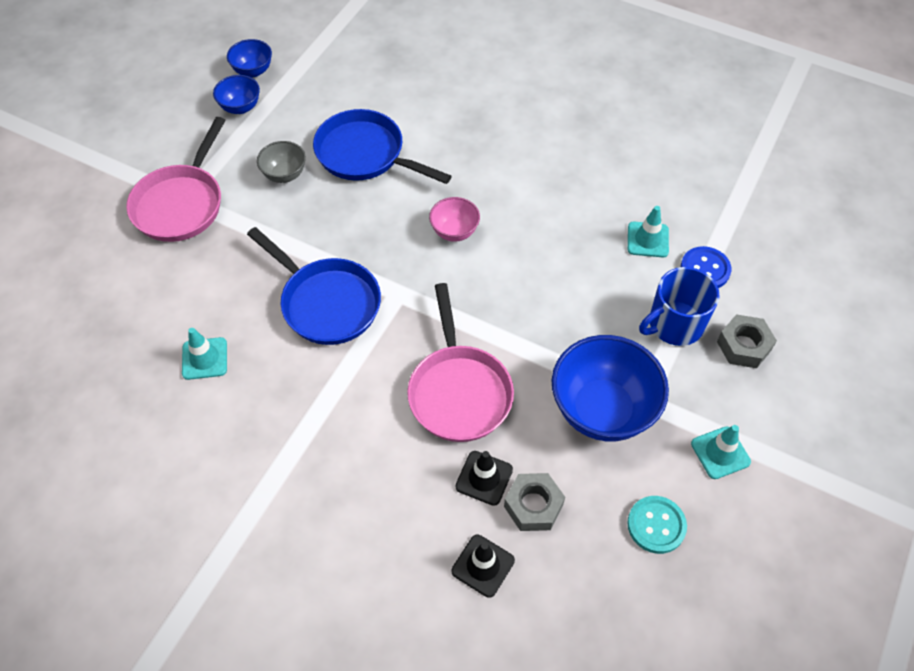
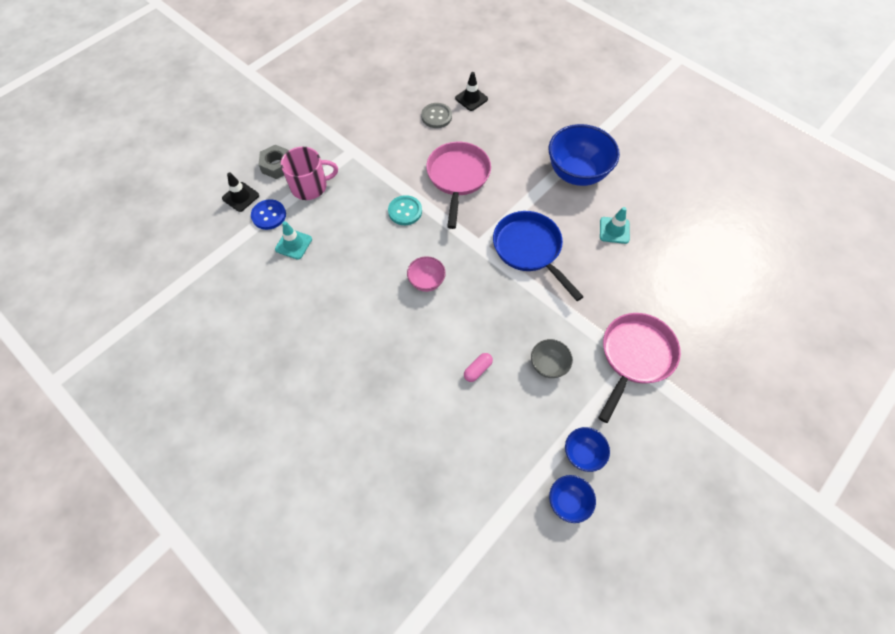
camera: 165 degrees left, 5 degrees up
(365, 154) = (478, 370): blue pan -> pink capsule
(484, 478) = (458, 133): black traffic cone -> black traffic cone (240, 197)
(533, 505) = (436, 116): grey nut -> grey button
(602, 410) = (379, 151): blue bowl -> blue bowl (577, 173)
(656, 525) = (378, 96): turquoise button -> turquoise button (405, 211)
(674, 324) = (310, 186): blue mug -> pink mug
(720, 453) = (326, 118): turquoise traffic cone -> none

